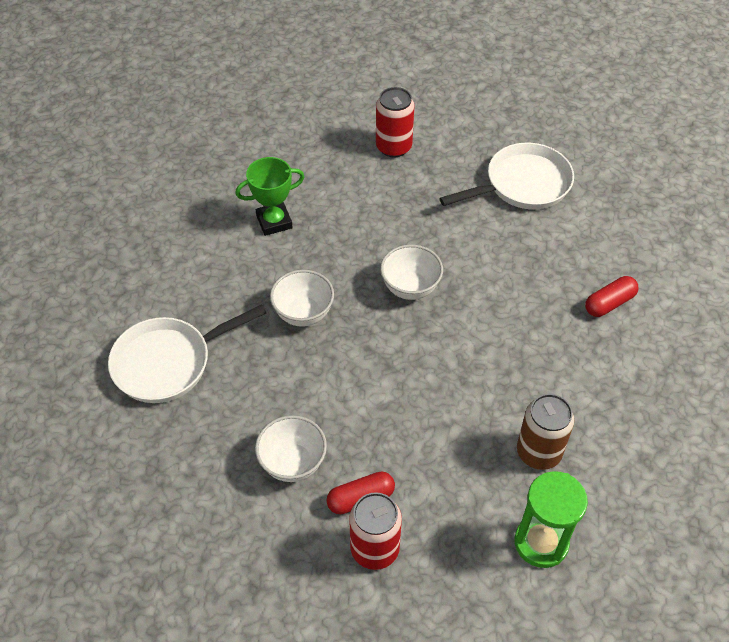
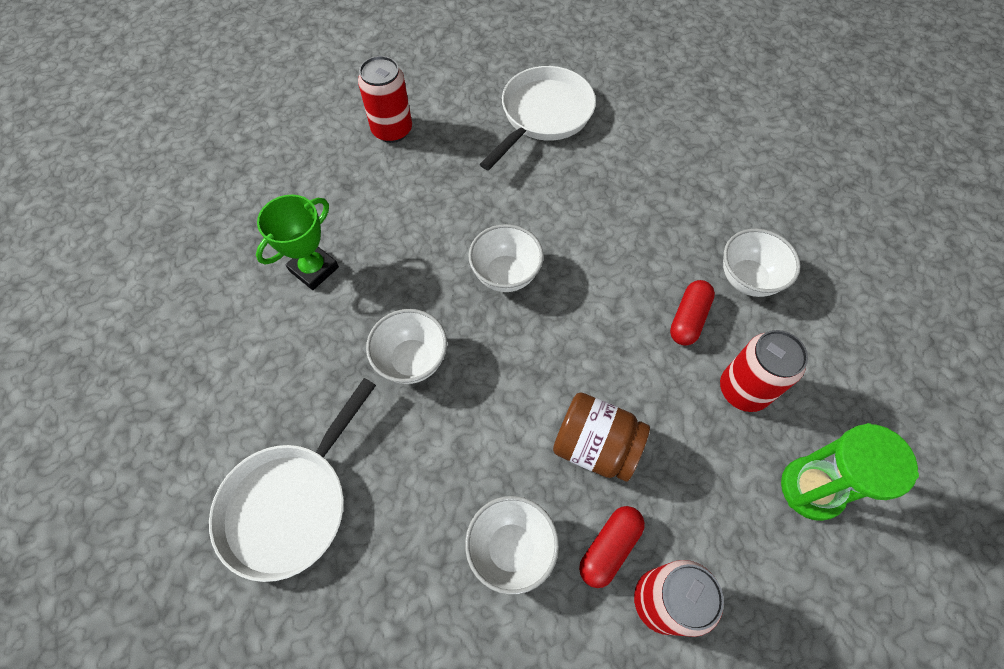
camera: 30 degrees left, 10 degrees up
(396, 432) = (595, 446): none -> brown jar
(538, 452) = (743, 390): brown can -> red can
(604, 379) = (747, 279): none -> white bowl
(609, 303) = (699, 199): red capsule -> red capsule (688, 318)

